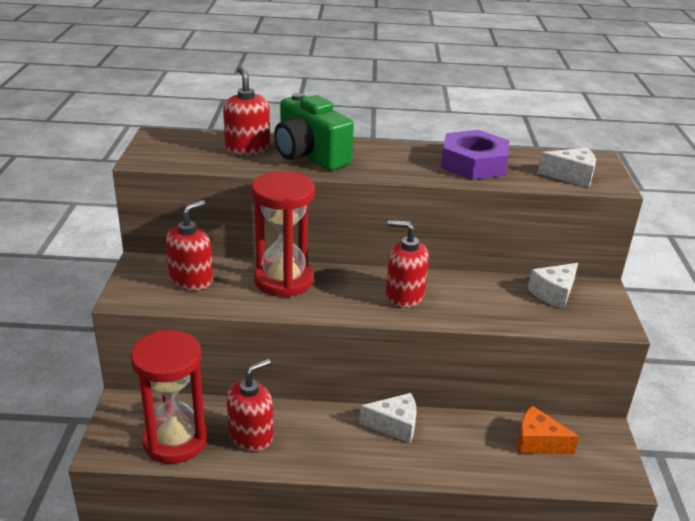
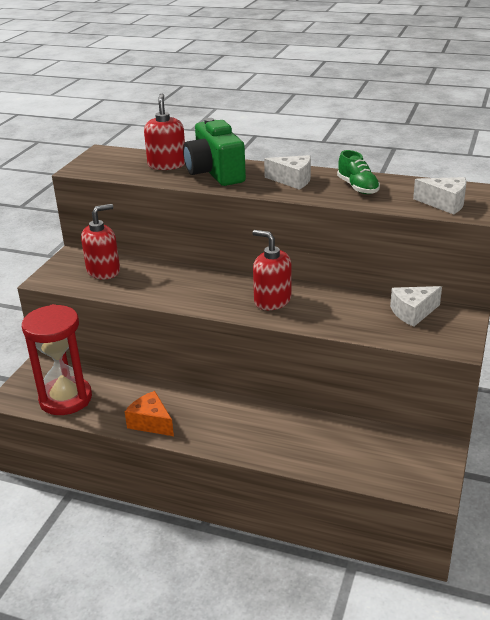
camera: 20 degrees right, 0 degrees up
(251, 435) = (125, 404): red soap dispenser -> none
(283, 280) = (177, 279): red hourglass -> none
(394, 425) = (247, 413): white cheese -> white cheese (293, 180)
(473, 163) = (357, 187): purple nut -> green shoe
(538, 442) = (369, 446): orange cheese -> orange cheese (151, 423)

